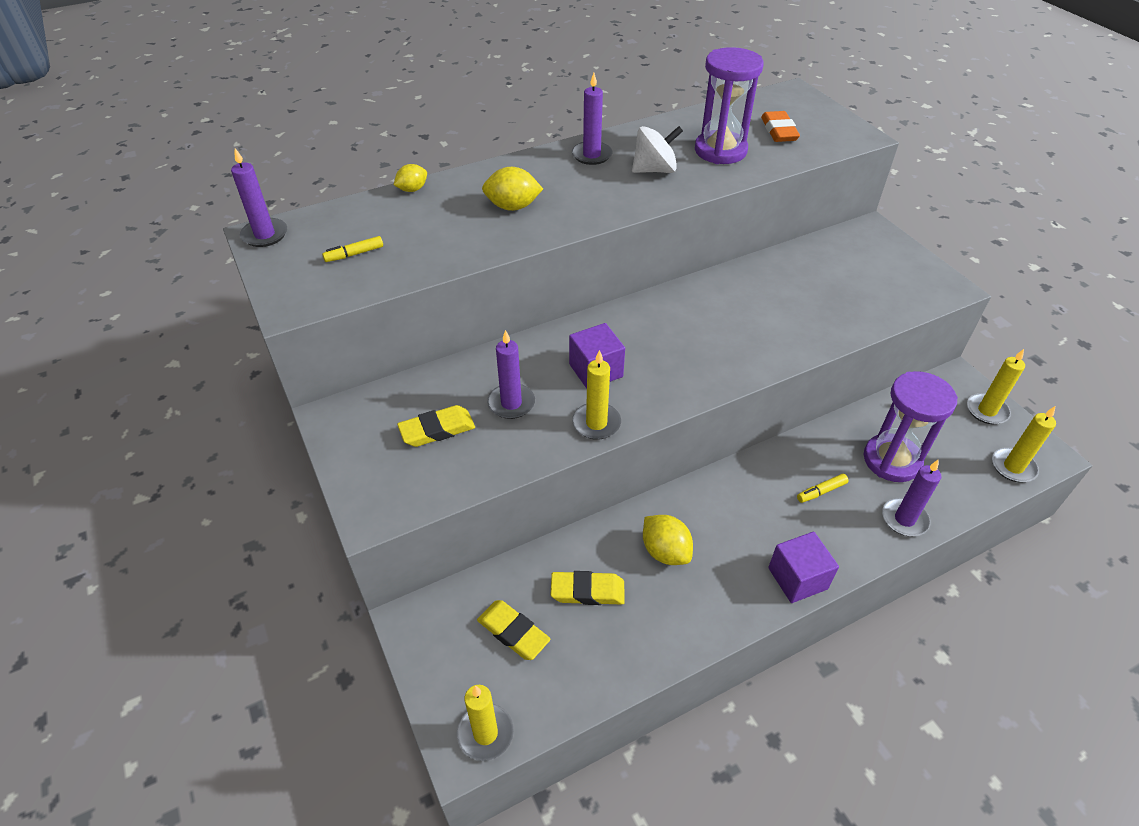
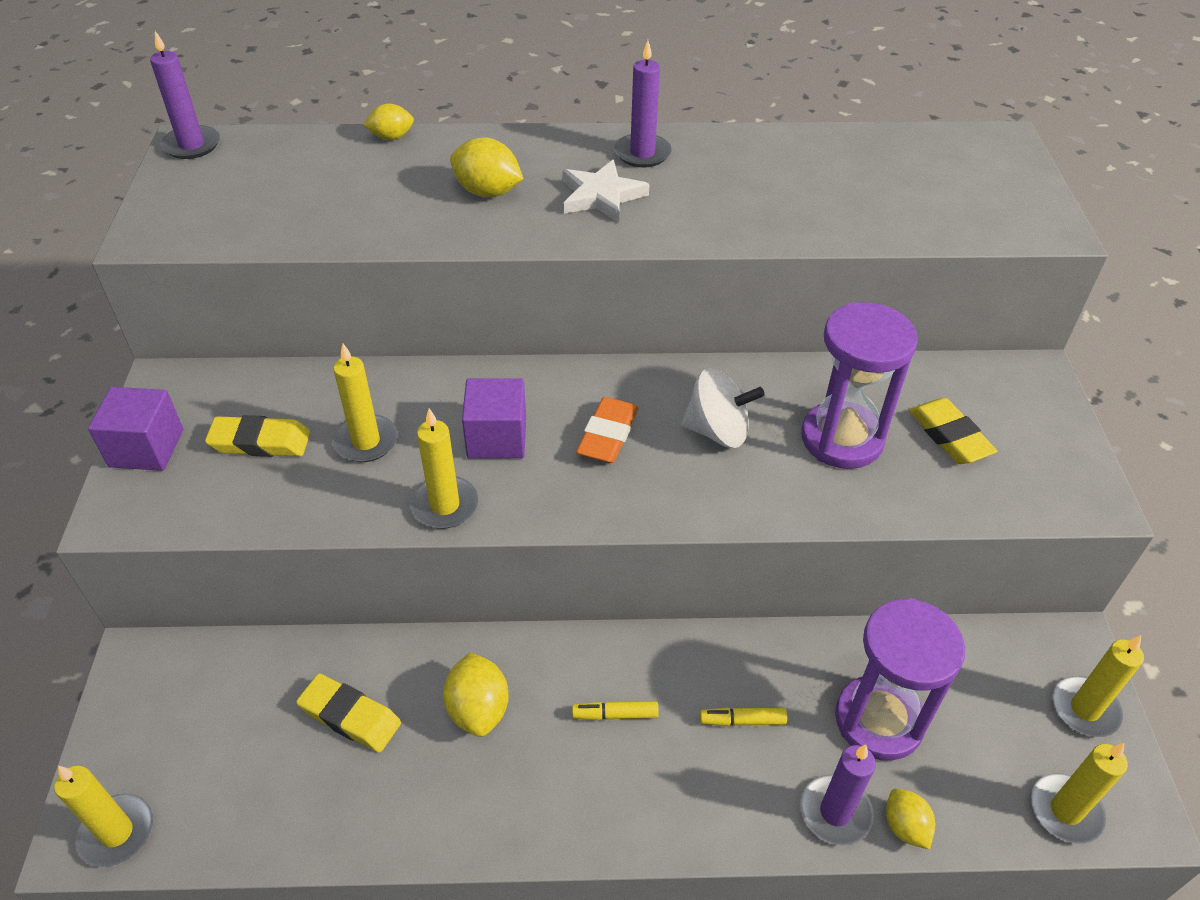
camera: 25 degrees right, 0 degrees up
(354, 254) = (262, 196): yellow marker -> yellow marker (615, 714)
(511, 403) = (366, 441): purple candle -> yellow candle
(513, 632) = (232, 726): yellow eraser -> yellow eraser (949, 436)
(589, 188) = (601, 196): none -> white star
(654, 170) = (708, 195): white spinning top -> white spinning top (717, 431)
(720, 151) = (821, 194): purple hourglass -> purple hourglass (842, 439)
(779, 131) = (931, 189): orange eraser -> orange eraser (608, 435)
(797, 578) = (622, 824): purple cube -> purple cube (146, 448)
(944, 510) = (905, 827): none -> yellow lemon

